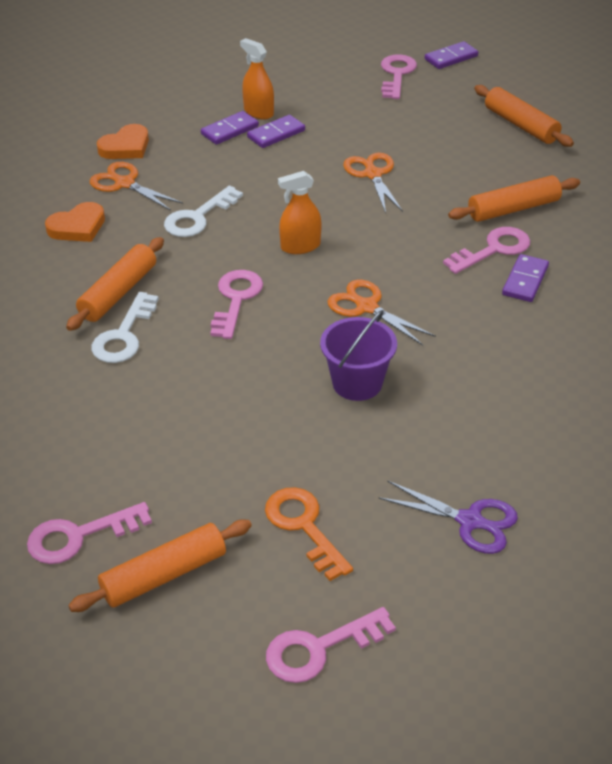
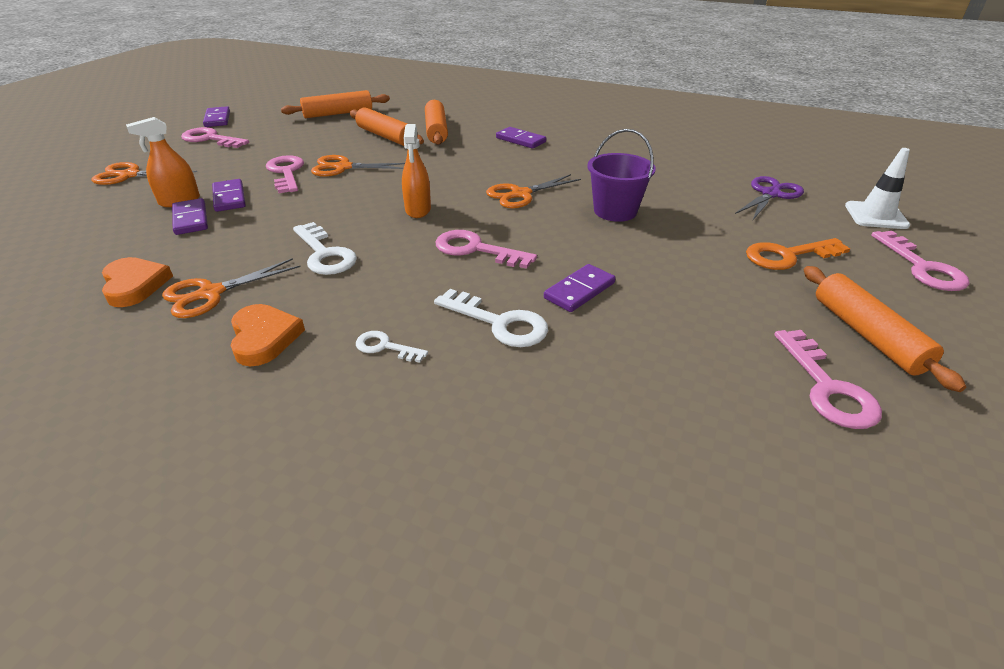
camera: 75 degrees left, 5 degrees down
(79, 285) = (385, 347): none -> white key
(118, 293) = (420, 319): orange rolling pin -> orange rolling pin (386, 136)
(185, 375) = (579, 291): none -> purple domino
(294, 67) = (129, 175): none -> orange scissors
(450, 626) = (876, 216): none -> white traffic cone
(493, 249) = (479, 143): pink key -> pink key (286, 173)

